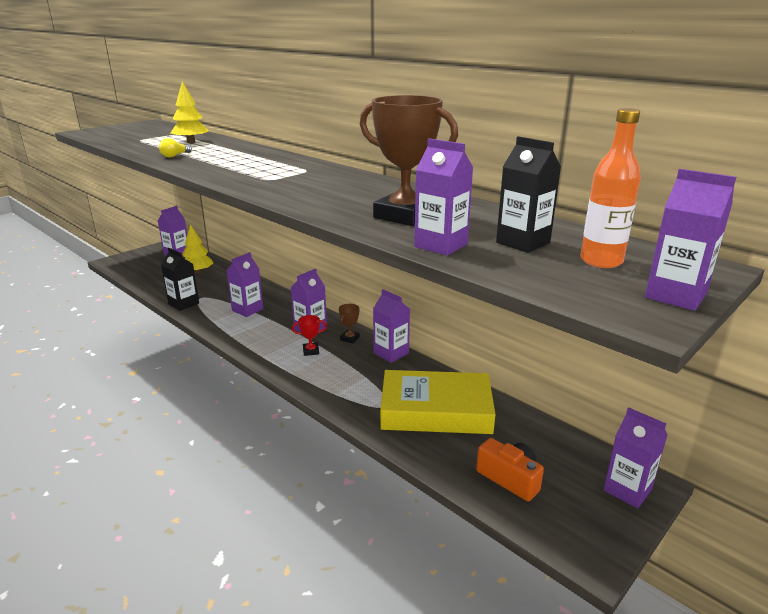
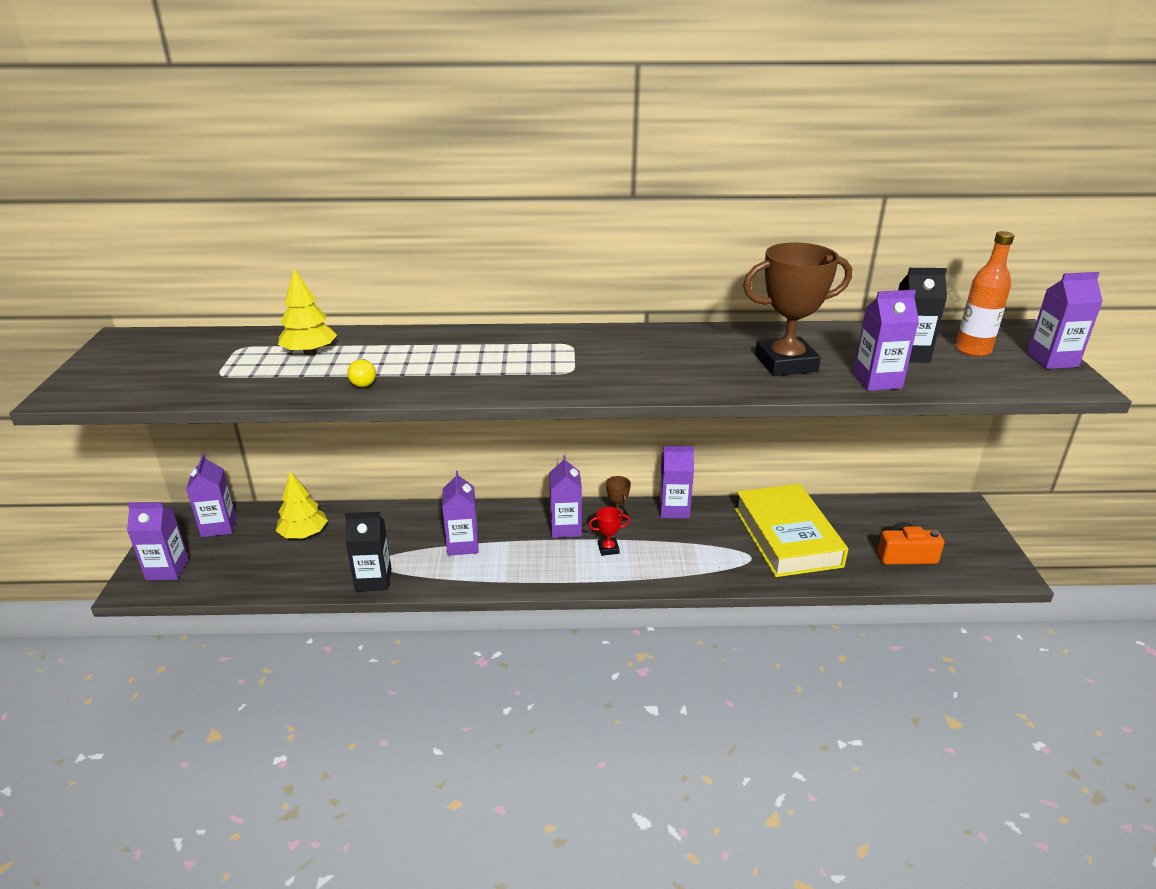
camera: 45 degrees left, 5 degrees up
(311, 351) = (608, 549): red trophy -> red trophy turned 45 degrees clockwise
(436, 410) = (787, 537): yellow book -> yellow book turned 60 degrees counterclockwise
(627, 490) = (962, 518): purple carton -> purple carton (167, 569)

